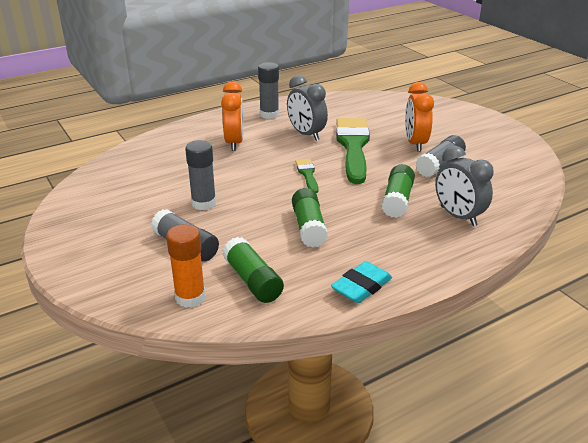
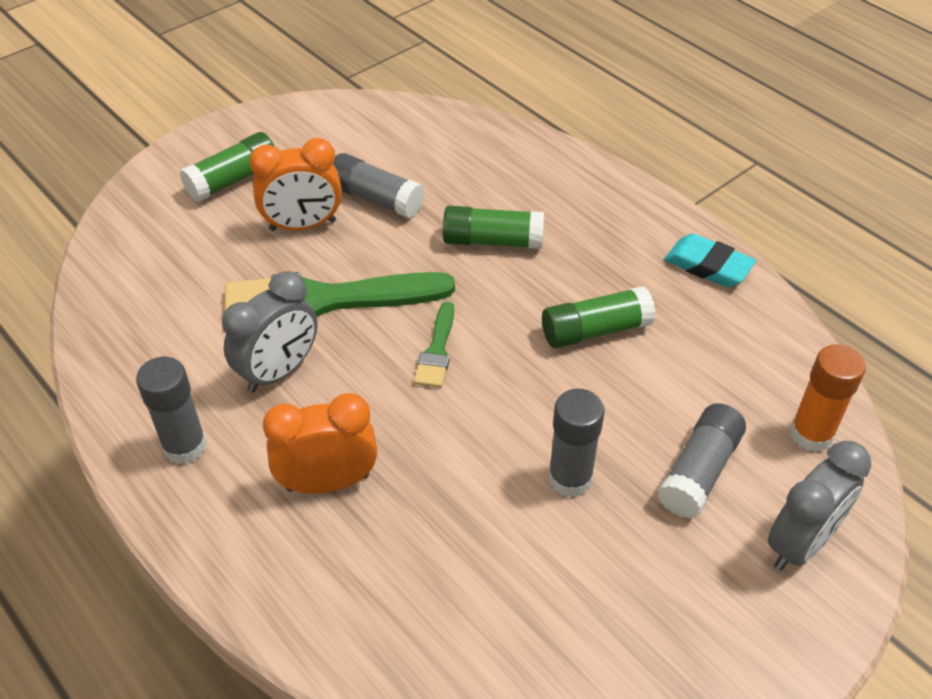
camera: 100 degrees left, 15 degrees up
(252, 281) = (745, 373): green glue stick -> green glue stick (233, 180)
(307, 174) = (437, 351): green brush -> green brush turned 60 degrees counterclockwise
(458, 216) = (518, 183): grey clock -> grey clock (800, 543)

